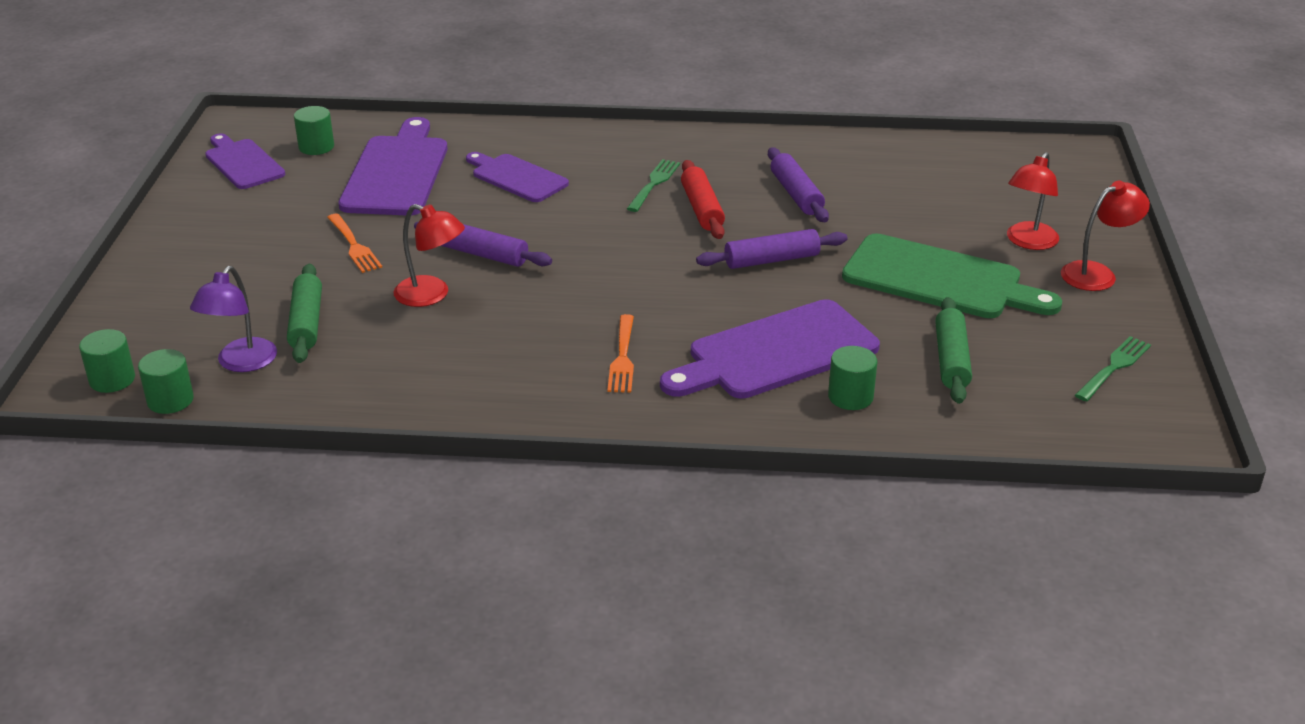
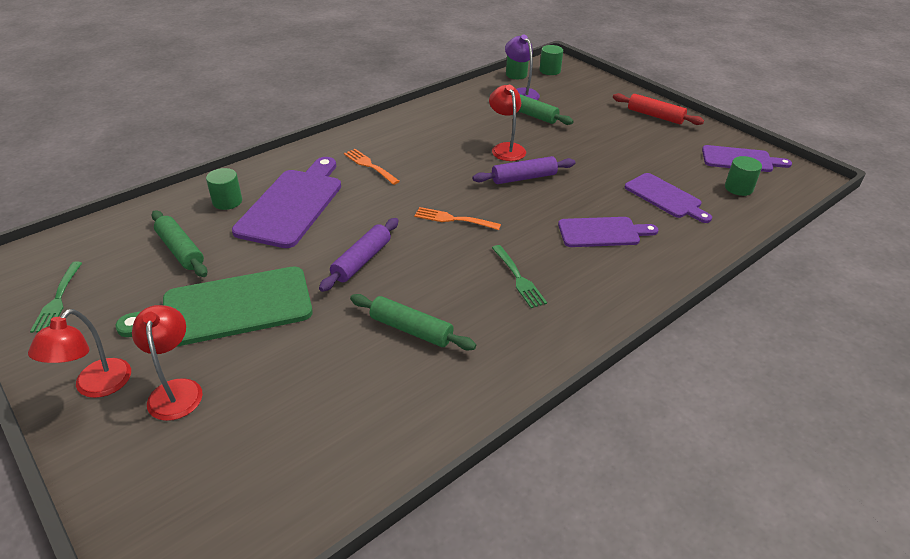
camera: 135 degrees right, 5 degrees up
(354, 246) = (588, 150): orange fork -> orange fork (453, 219)
(397, 172) = (665, 197): purple cutting board -> purple cutting board, size x0.62
(431, 295) = (506, 148): red lamp -> red lamp turned 90 degrees clockwise
(702, 209) = (457, 275): red rolling pin -> red rolling pin (655, 116)
(796, 194) = (411, 330): purple rolling pin -> green rolling pin

